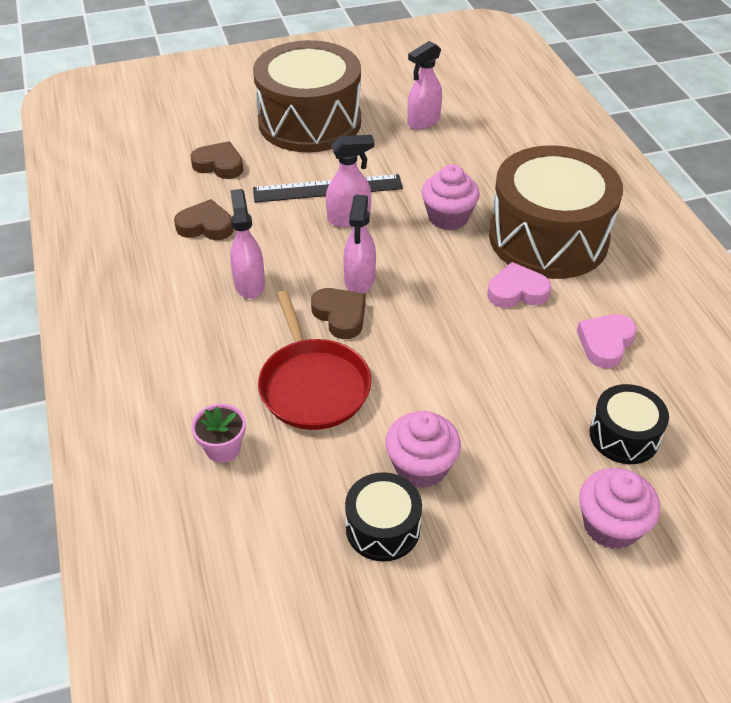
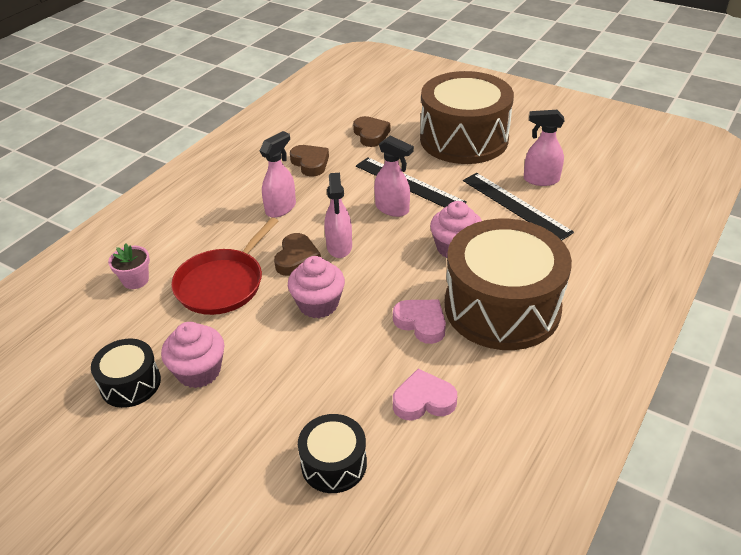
camera: 50 degrees right, 5 degrees down
(359, 280) = (339, 247): pink spray bottle -> pink spray bottle turned 60 degrees counterclockwise
(438, 154) = (515, 205): none -> black ruler
(610, 525) = (233, 503): pink cupcake -> pink cupcake (318, 304)

